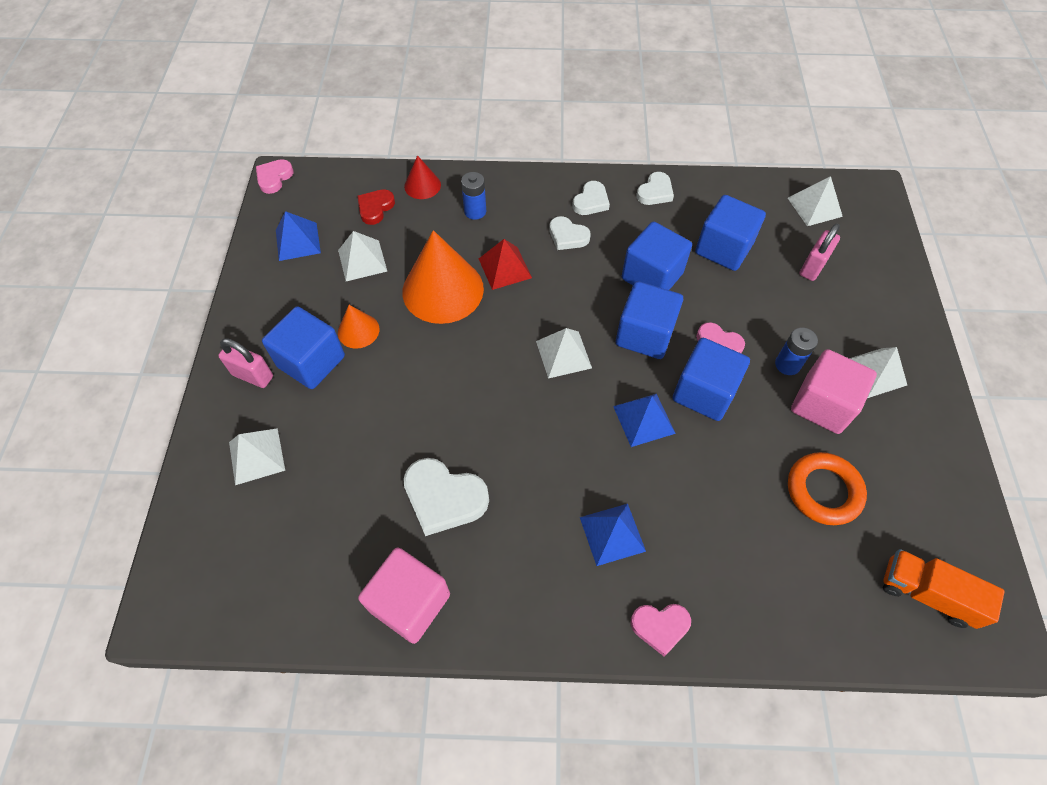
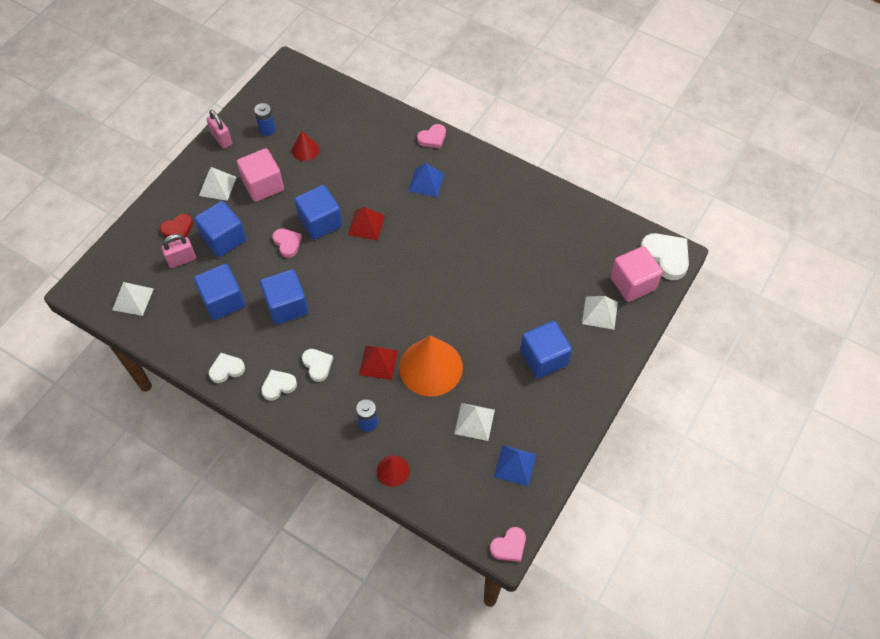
camera: 150 degrees left, 0 degrees up
(253, 375) = (585, 367): pink padlock -> pink padlock (222, 139)
(358, 331) = (503, 365): orange cone -> none
(375, 208) = (441, 467): red heart -> red heart (178, 229)
(410, 602) = (545, 201): pink cube -> pink cube (632, 283)
(444, 498) = (502, 239): white heart -> white heart (665, 257)
(563, 354) = (383, 283): white pyramid -> none
(644, 334) = (324, 271): blue cube -> blue cube (224, 238)
(644, 419) = (366, 225): blue pyramid -> red pyramid
(660, 626) = (432, 138): pink heart -> pink heart turned 120 degrees clockwise
(787, 364) = (259, 213): blue battery -> blue battery (267, 129)
(823, 491) = (305, 150): orange ring -> red cone
(926, 593) = (302, 94): orange truck -> none

